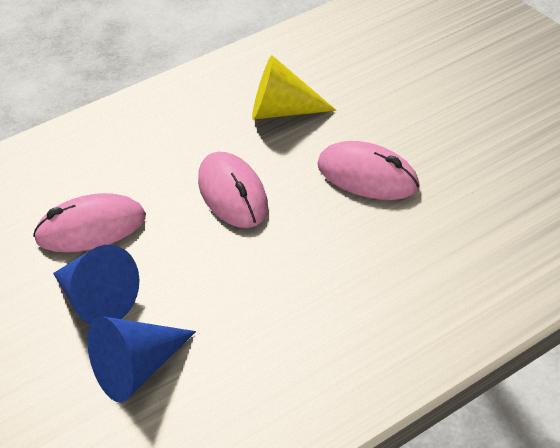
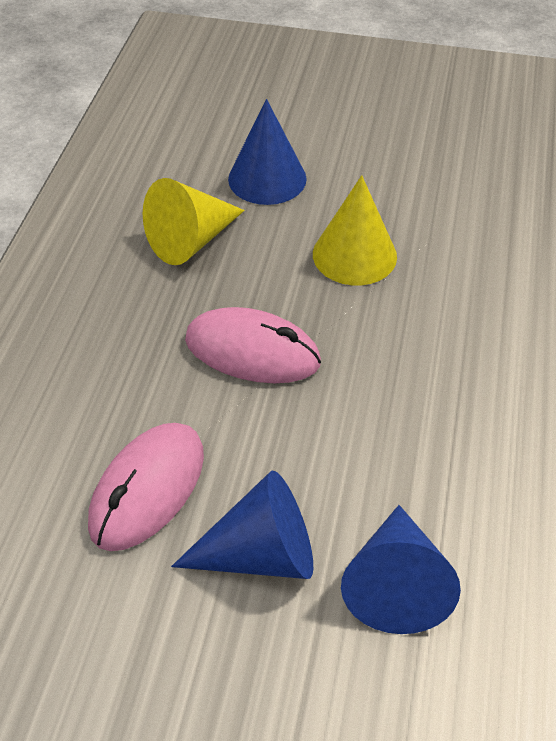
camera: 50 degrees left, 5 degrees up
(367, 176) = (354, 255): pink mouse -> yellow cone
(376, 98) = (267, 178): none -> blue cone

